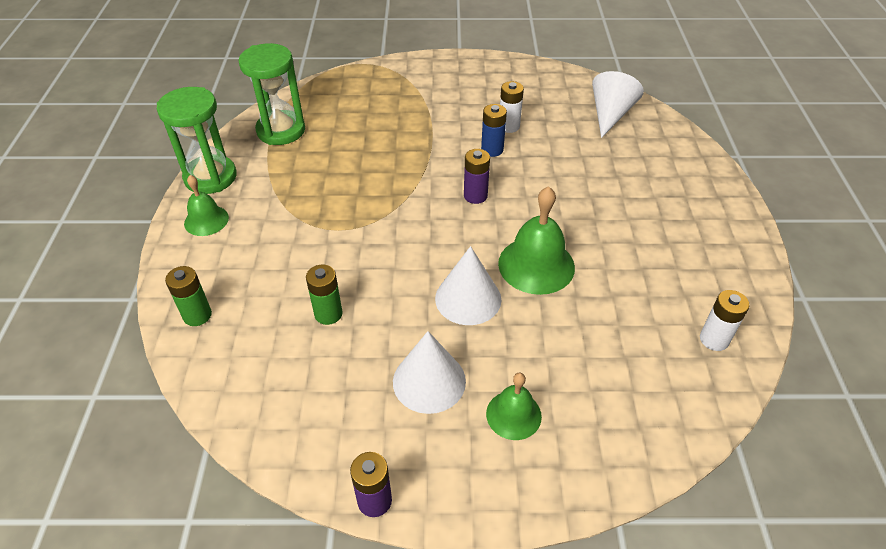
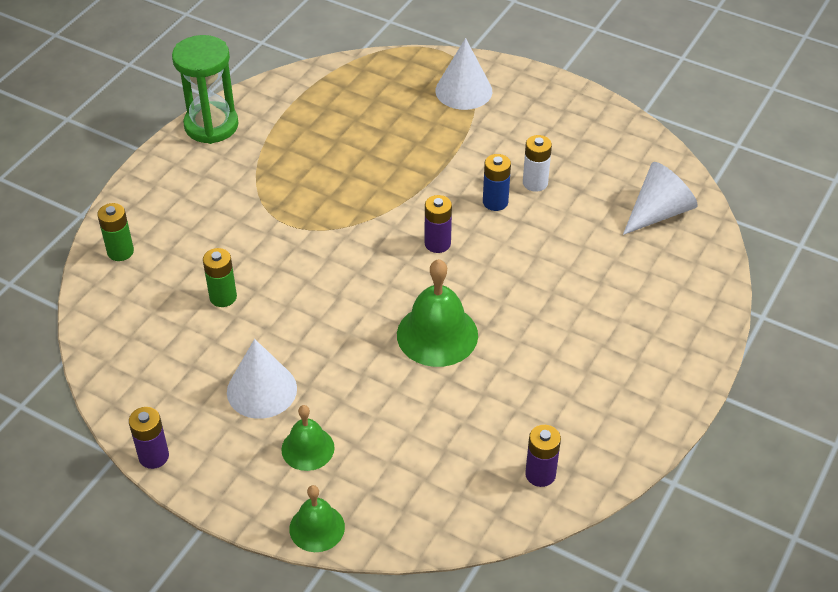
camera: 30 degrees right, 0 degrees up
(206, 220) = (181, 167): green bell -> green bell (317, 528)
(281, 130) = (306, 100): green hourglass -> none
(468, 298) = (349, 337): white cone -> white cone (463, 90)
(714, 339) = (540, 474): white battery -> purple battery

